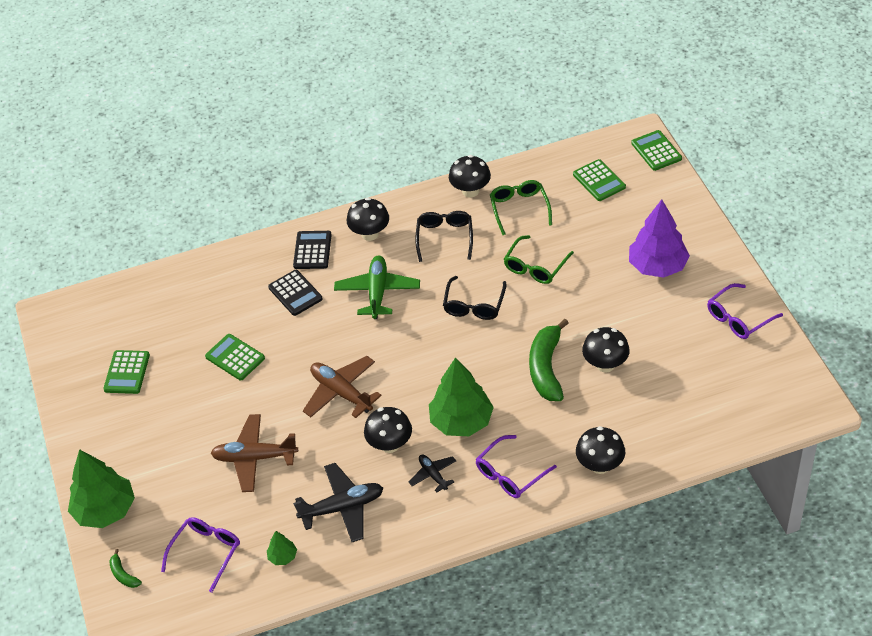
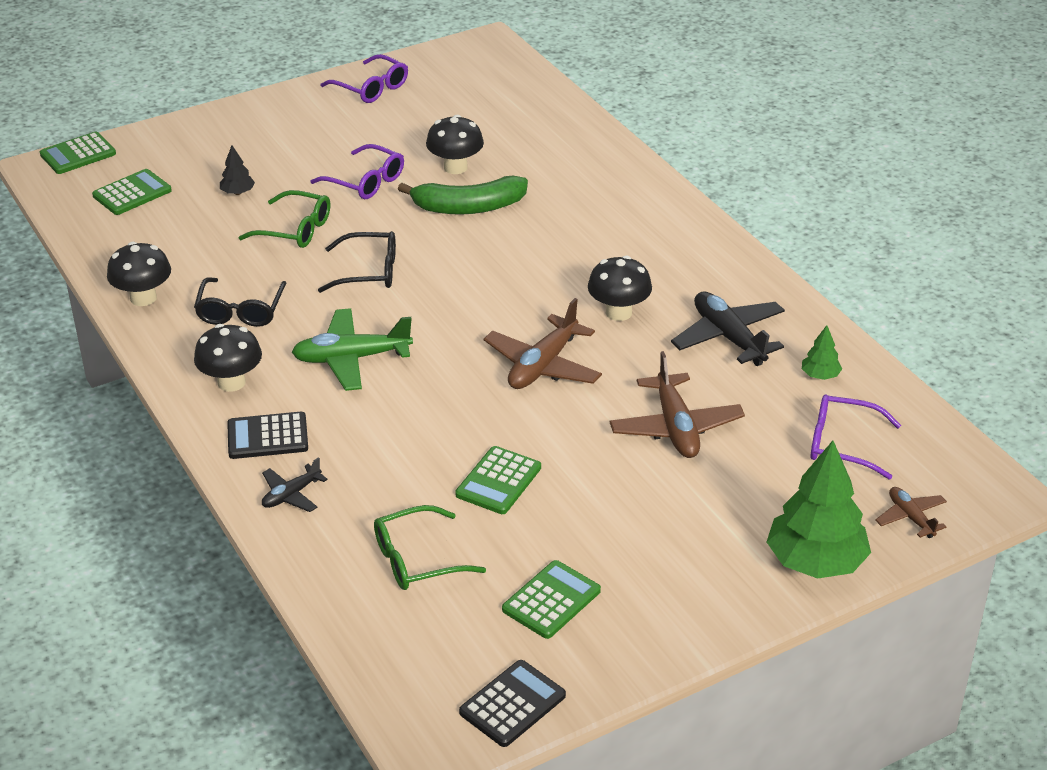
camera: 105 degrees left, 10 degrees down
(123, 574) = (910, 517): green banana -> brown plane
(127, 372) = (551, 600): green calculator -> green calculator turned 45 degrees counterclockwise
(295, 293) = (360, 440): black calculator -> black calculator (512, 704)
(433, 475) = (655, 273): black plane -> black plane (291, 495)
(445, 238) = (241, 310): black glasses -> black glasses turned 75 degrees counterclockwise
(461, 421) = (567, 261): green tree -> none
(510, 474) = (635, 218): purple glasses -> purple glasses (365, 181)
(519, 209) = (184, 252): green glasses -> green glasses (418, 559)
(590, 236) = (237, 192): none -> black tree
(600, 465) = (605, 161): black mushroom -> none
(657, 266) = (290, 142): purple tree -> none

